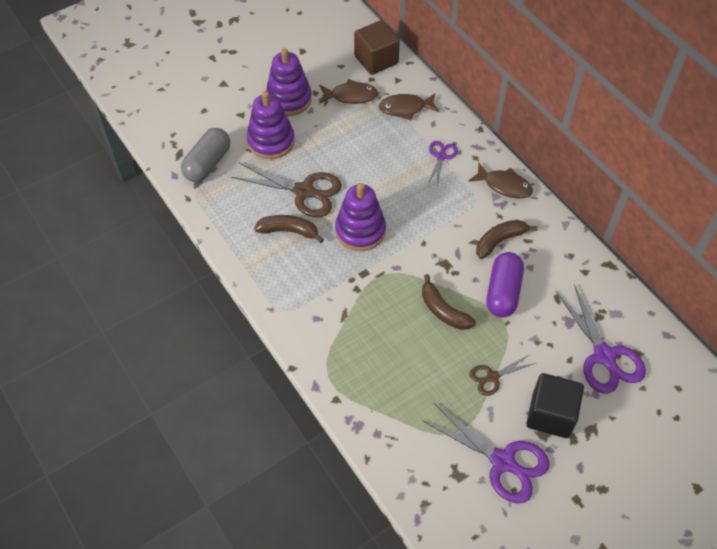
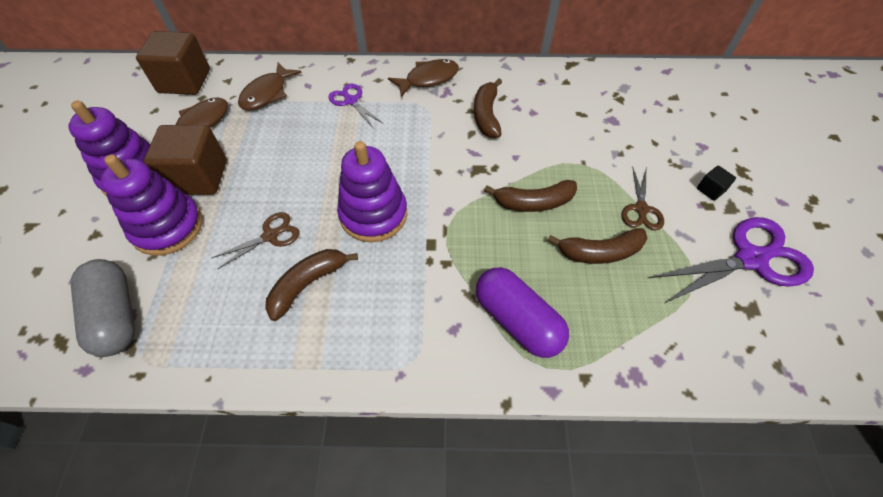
camera: 55 degrees left, 0 degrees up
(304, 191) = (271, 235): brown scissors -> brown scissors, size x0.54
(313, 127) = (198, 177): none -> brown cube
(433, 368) = (599, 252): none -> brown banana
(503, 292) = (546, 145): purple capsule -> purple capsule (517, 320)
(550, 414) = (710, 190): black cube -> black cube, size x0.43
(605, 356) = (666, 118): purple scissors -> none

